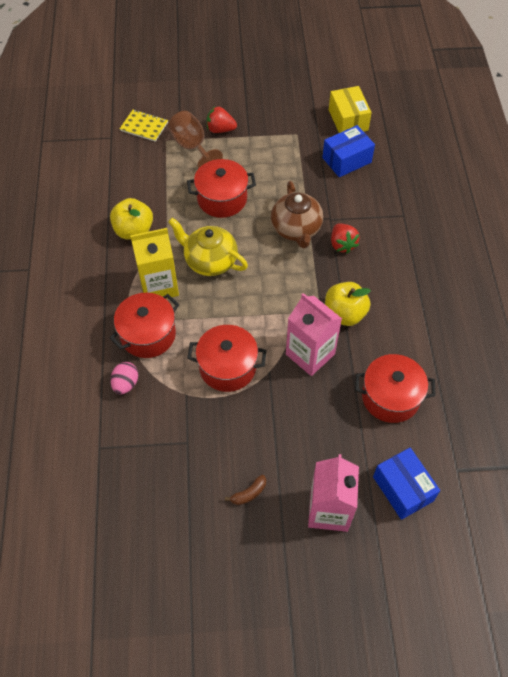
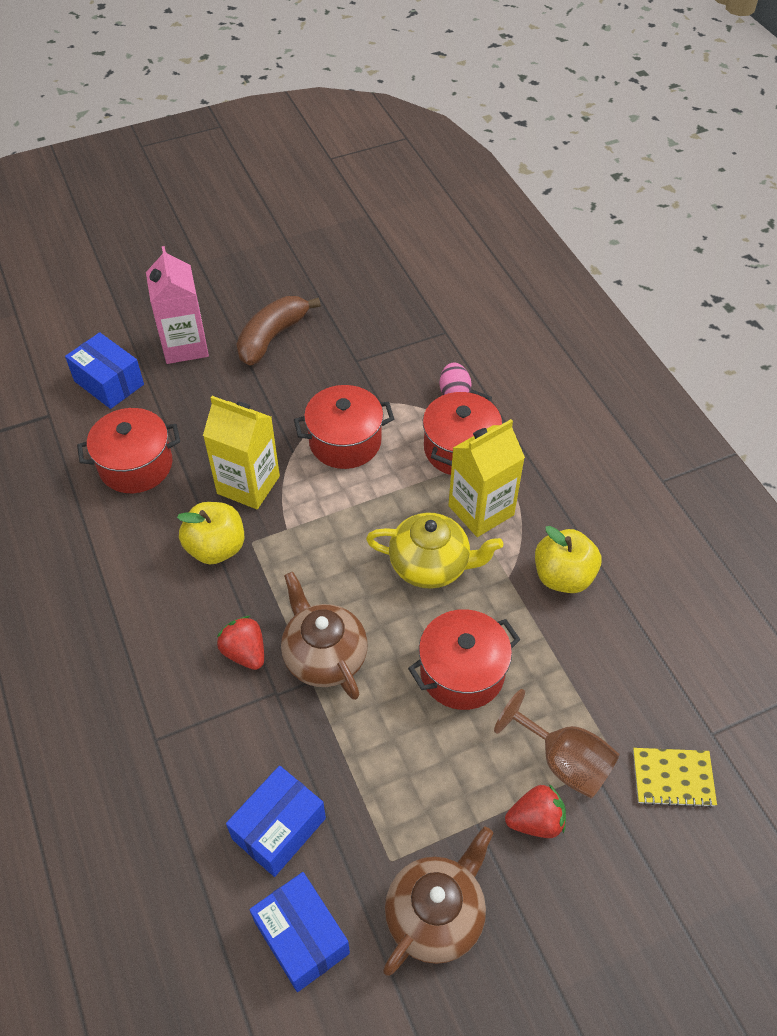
camera: 160 degrees right, 5 degrees down
(249, 493) = (272, 337): brown banana -> brown banana, size x2.18
(284, 111) = (436, 914): none -> brown teapot
(310, 354) = (248, 485): pink carton -> yellow carton
(348, 120) = (302, 937): yellow box -> blue box

